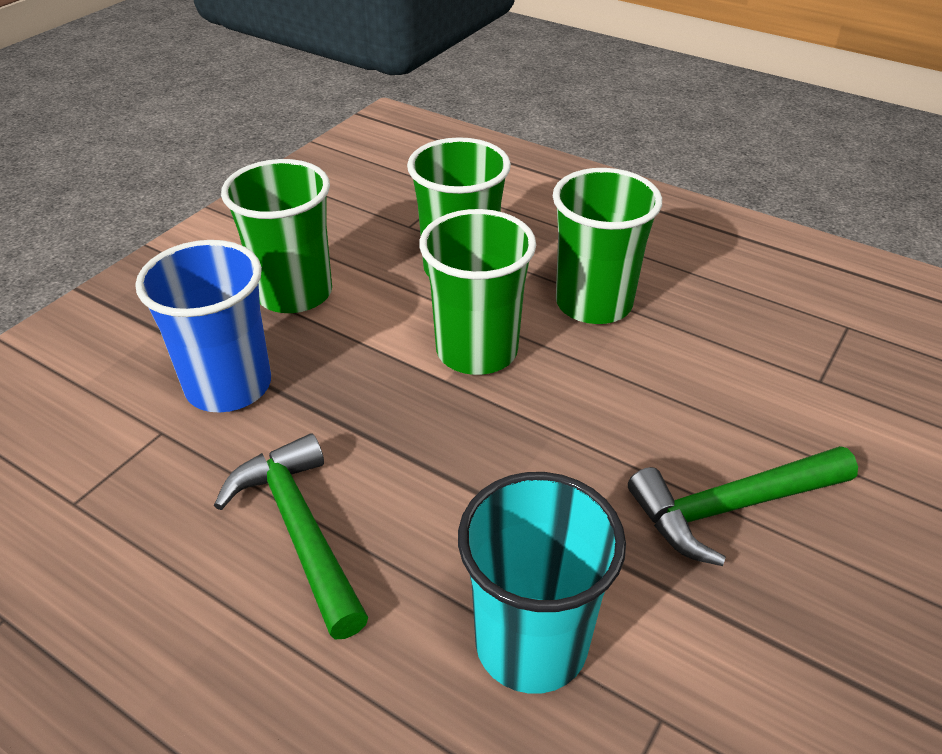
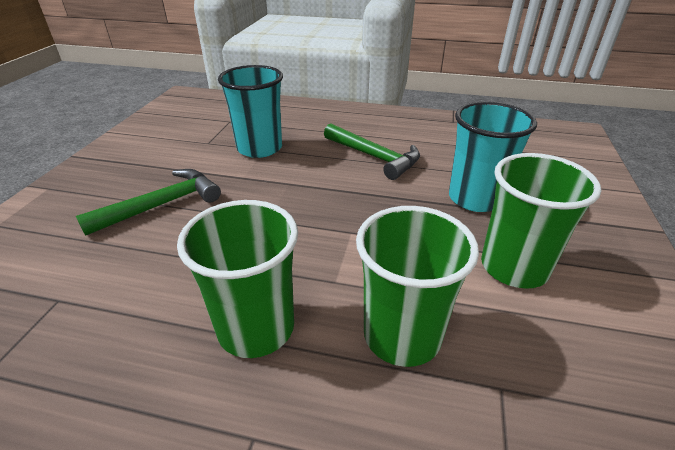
camera: 160 degrees right, 5 degrees down
(228, 386) = (475, 198): blue cup -> turquoise cup
(477, 350) = (340, 256): green cup -> none

